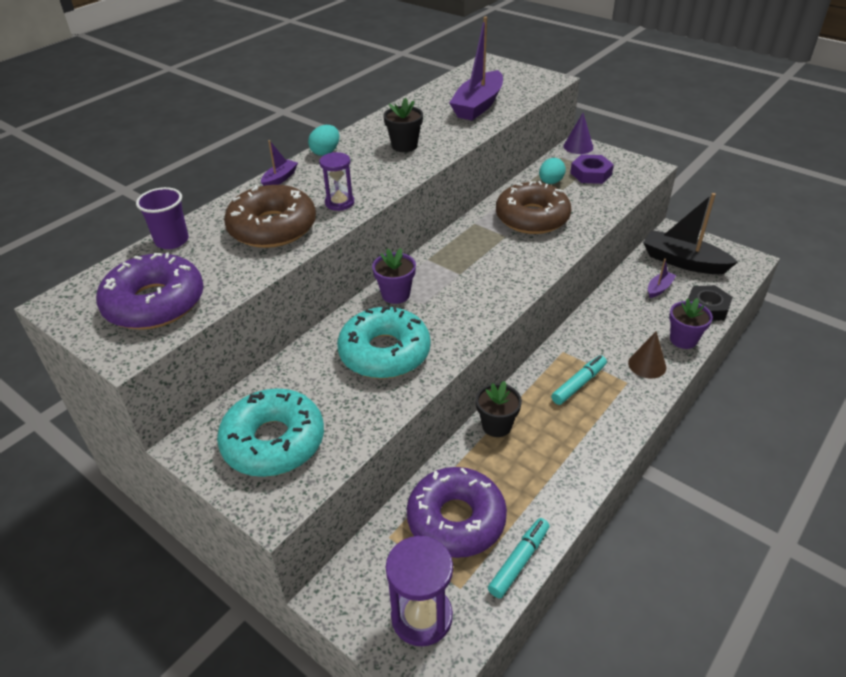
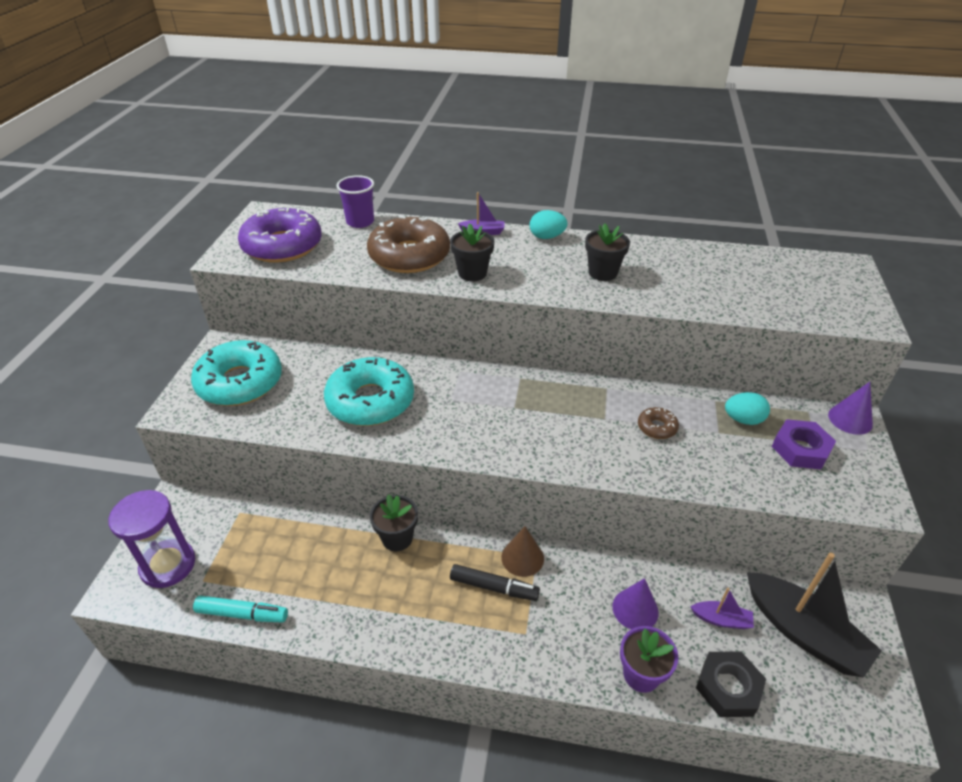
camera: 60 degrees right, 0 degrees up
(339, 203) = (472, 273): purple hourglass -> black flower pot
(395, 294) = (452, 378): purple flower pot -> none
(456, 519) = (272, 550): purple donut -> none
(478, 105) = (737, 290): purple boat -> none
(532, 218) = (657, 427): brown donut -> brown donut, size x0.44
(578, 384) = (494, 587): turquoise marker -> black marker
(633, 321) = (635, 609): none -> purple cone
(647, 365) = (567, 646): brown cone -> brown cone (522, 557)
(683, 261) = (803, 633): black boat -> black boat turned 135 degrees clockwise

